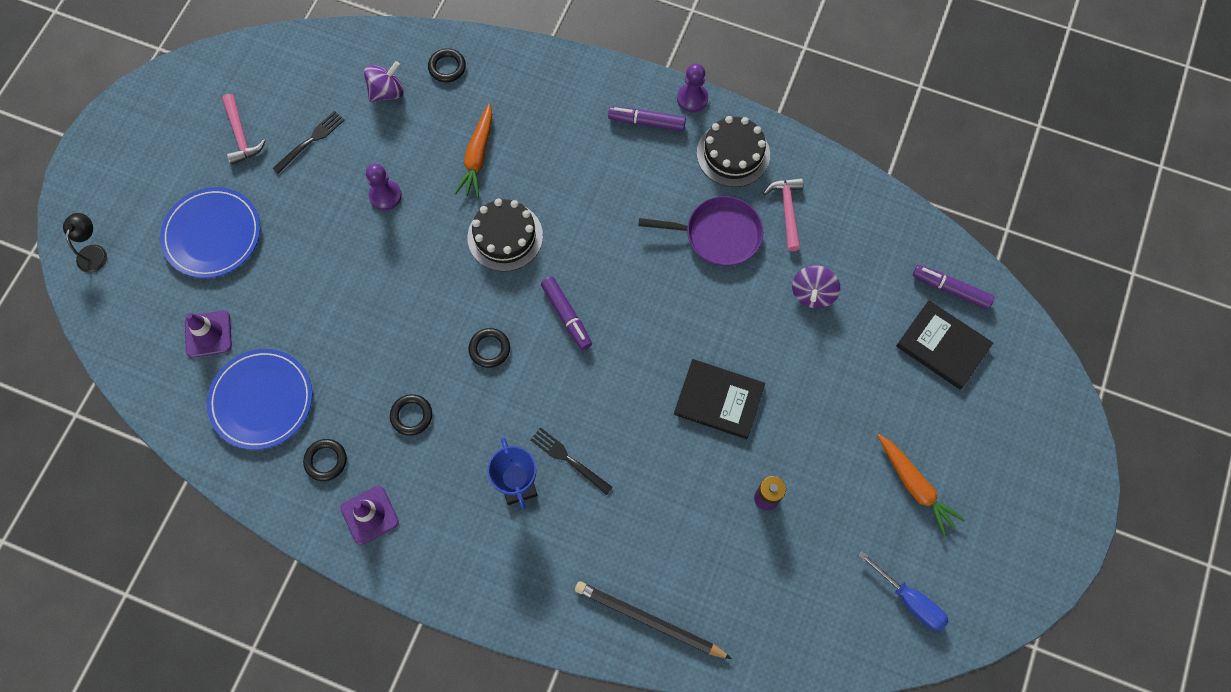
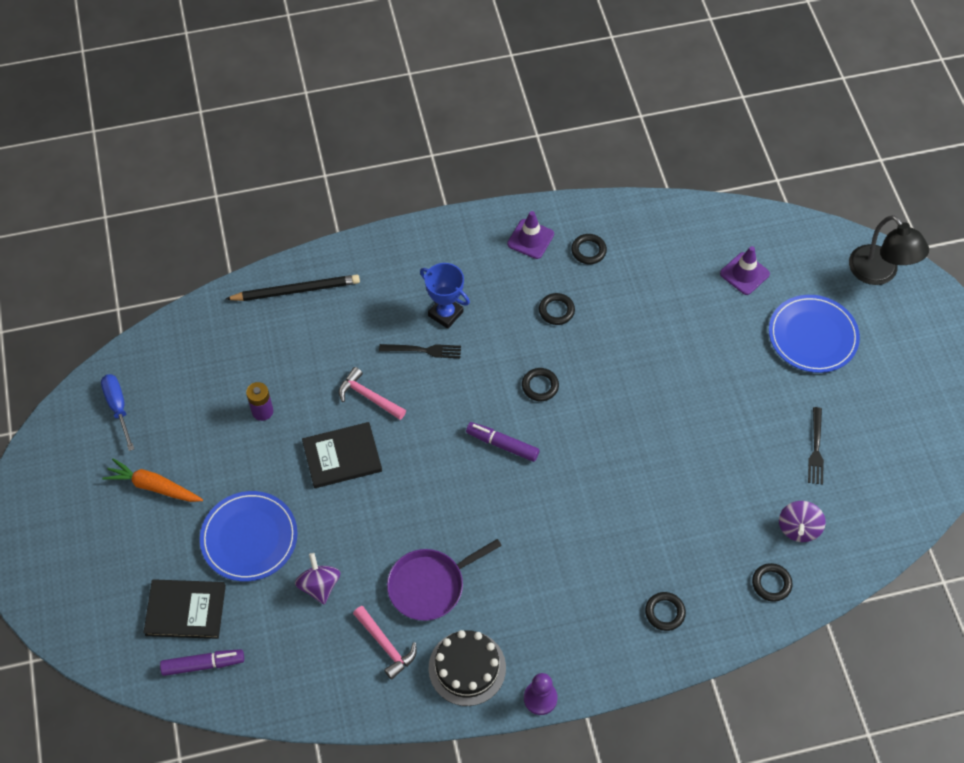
camera: 145 degrees right, 10 degrees down
(93, 252) = (879, 273): black lamp -> black lamp, size x1.81
(241, 135) = (871, 418): pink hammer -> pink hammer (369, 397)
(262, 400) = (666, 258): blue plate -> blue plate (249, 538)
(385, 196) = (717, 444): purple pawn -> none
(477, 156) = (676, 523): orange carrot -> none
(505, 236) = (598, 473): black cake -> none
(547, 98) = (664, 612): none -> black ring
(646, 122) = (563, 647): purple marker -> none
(909, 600) = (118, 408): blue screwdriver -> blue screwdriver turned 60 degrees clockwise

